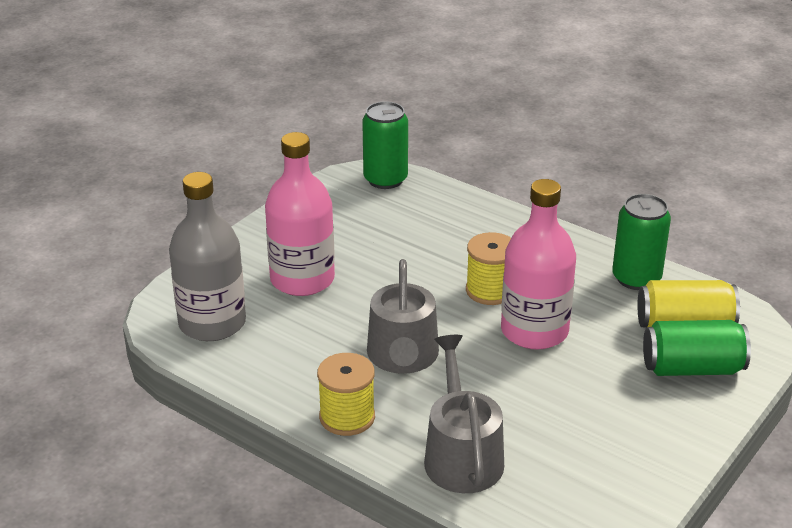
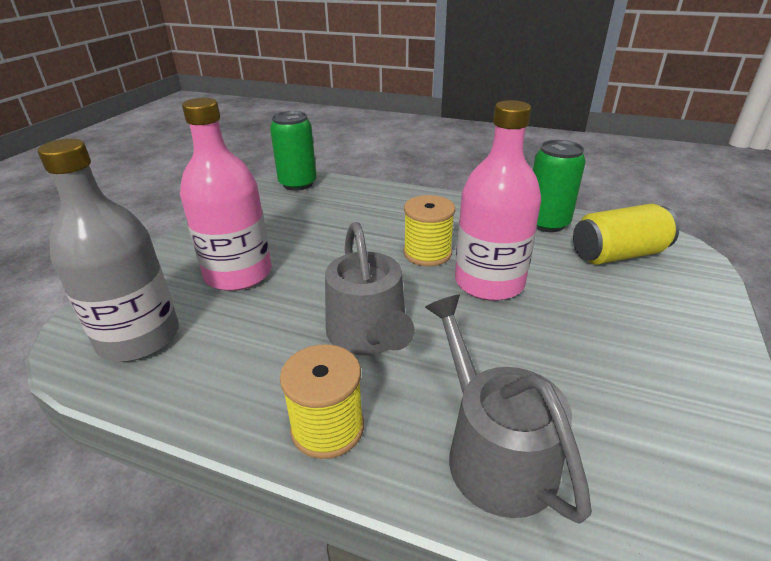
camera: 15 degrees left, 0 degrees up
(692, 368) = (657, 290): green can -> none

